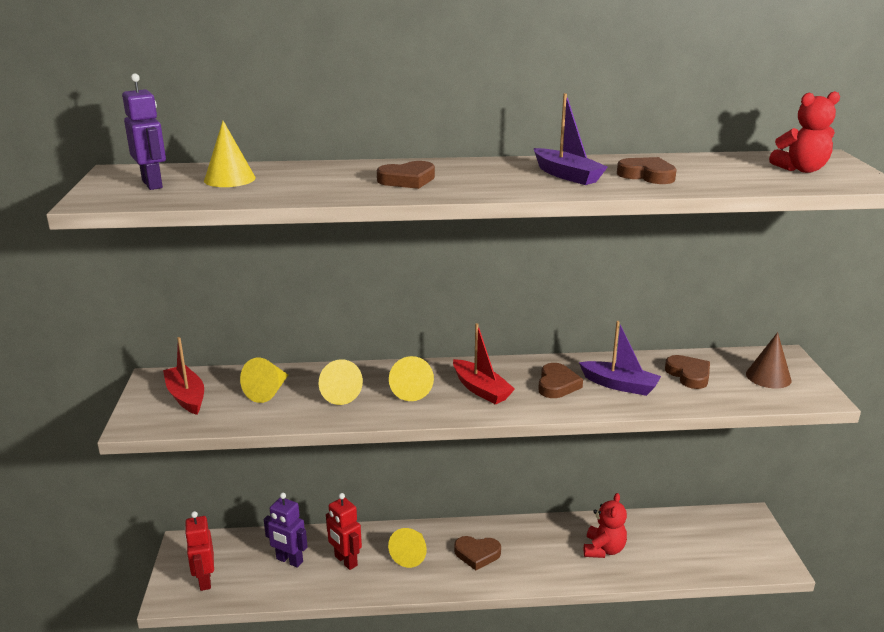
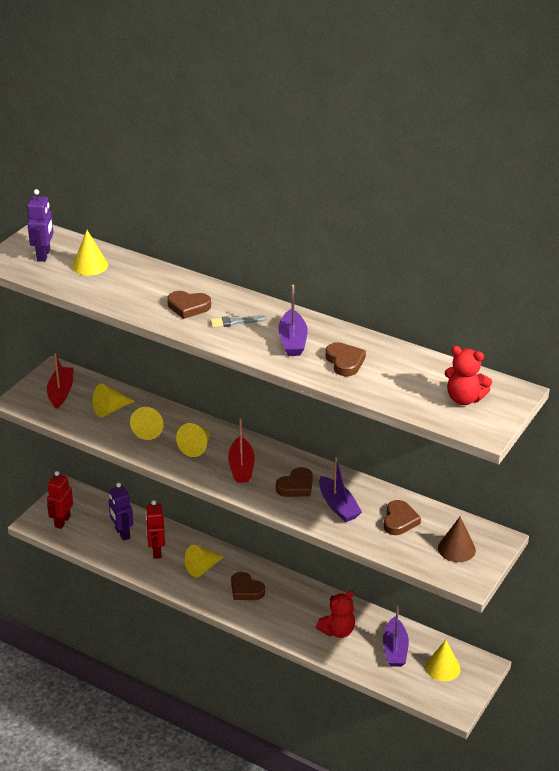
camera: 35 degrees right, 10 degrees up
(480, 178) = (235, 322): none -> grey brush
(669, 540) = (395, 649): none -> purple boat
(725, 535) = (443, 668): none -> yellow cone

